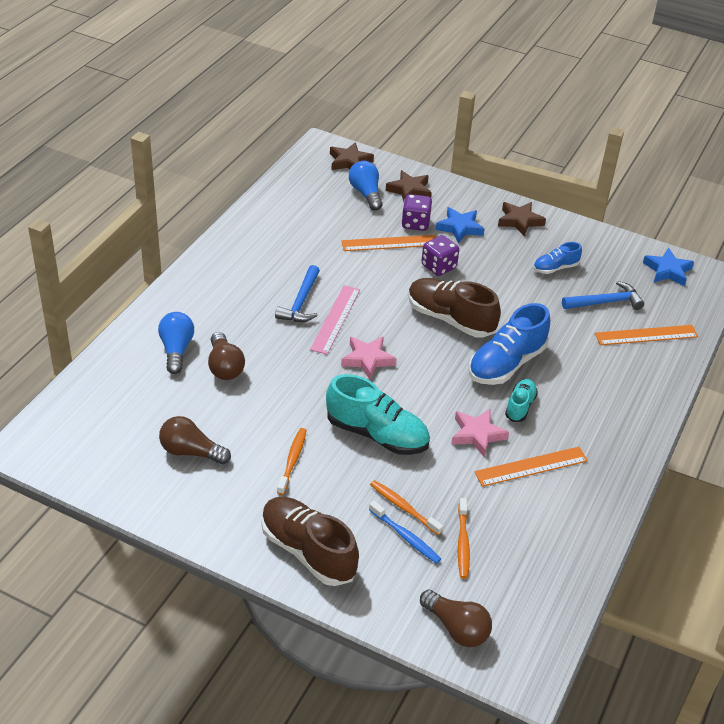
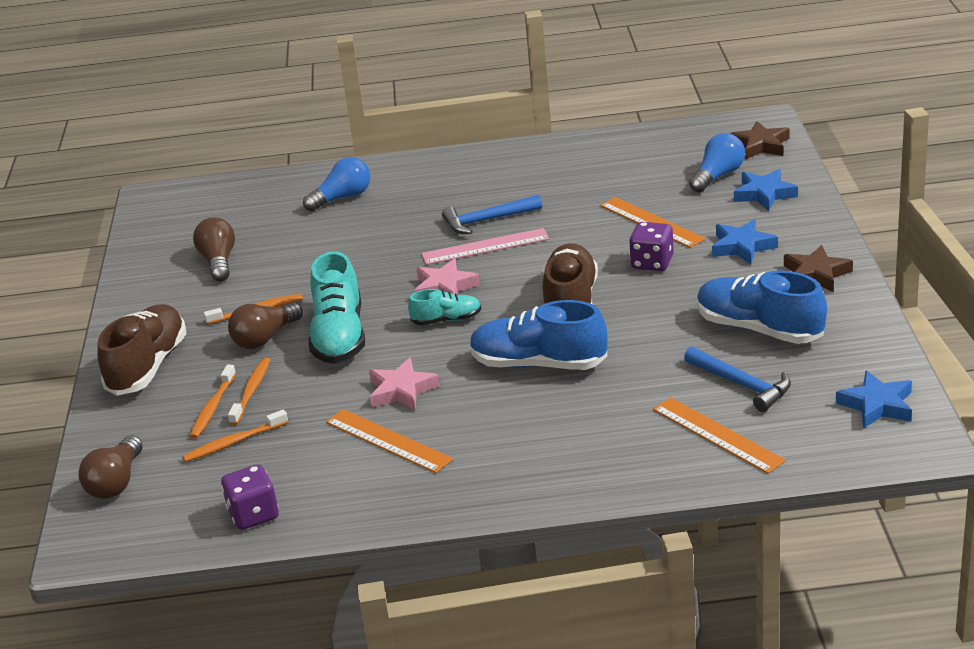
camera: 65 degrees right, 10 degrees down
(224, 367) = (347, 227): brown light bulb -> brown light bulb (265, 338)
(405, 536) = (213, 408): blue toothbrush -> orange toothbrush
(409, 190) = (764, 194): brown star -> blue star
(415, 223) = (709, 221): purple dice -> purple dice (253, 514)
(520, 406) = (477, 398): turquoise shoe -> turquoise shoe (447, 320)
(555, 268) = (759, 329): blue shoe -> blue shoe, size x1.86

